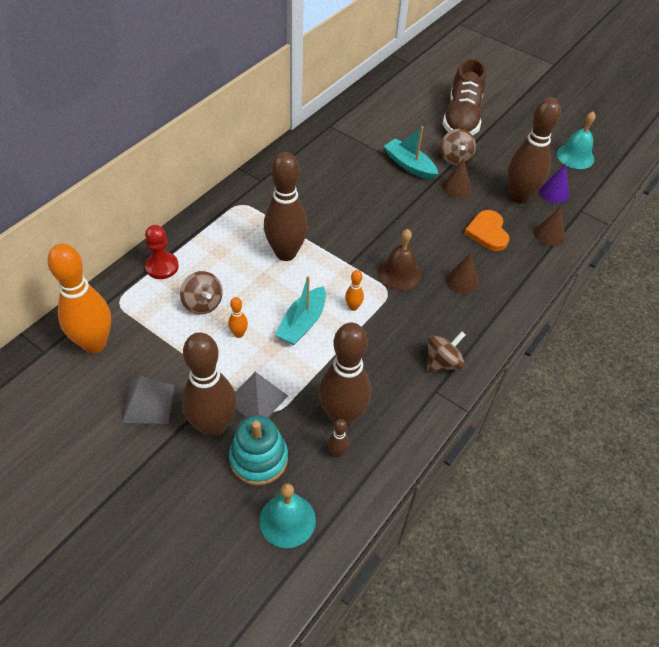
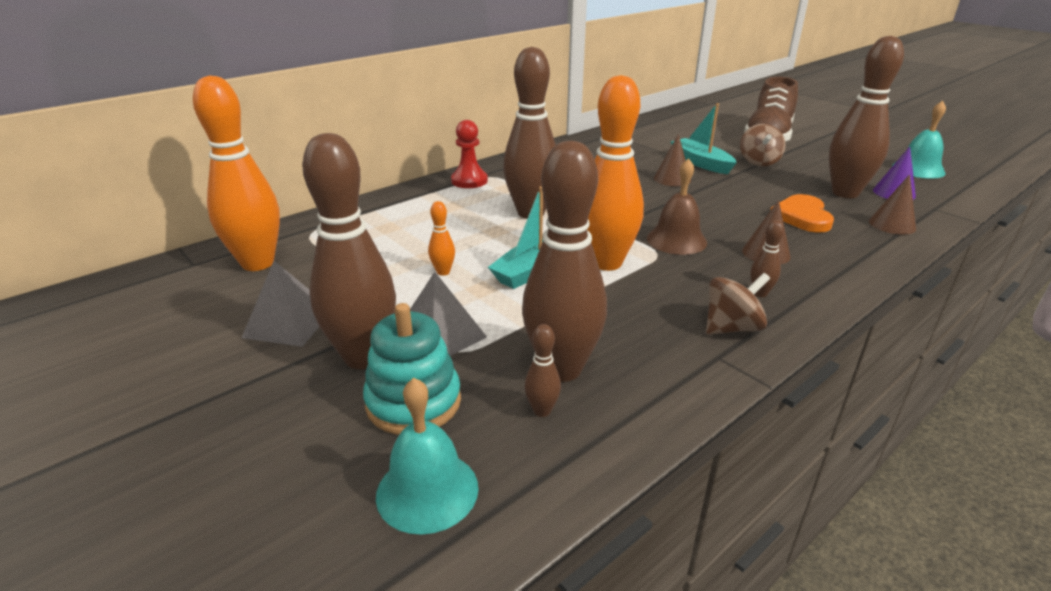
camera: 15 degrees right, 20 degrees down
(162, 266) = (377, 212): red pawn -> red pawn (469, 181)
(202, 303) = (409, 243): brown spinning top -> none
(353, 307) = (606, 263): orange bowling pin -> orange bowling pin, size x2.44
(456, 187) = (760, 181): brown cone -> brown cone (672, 179)
(459, 326) = (760, 293): none -> brown bowling pin

